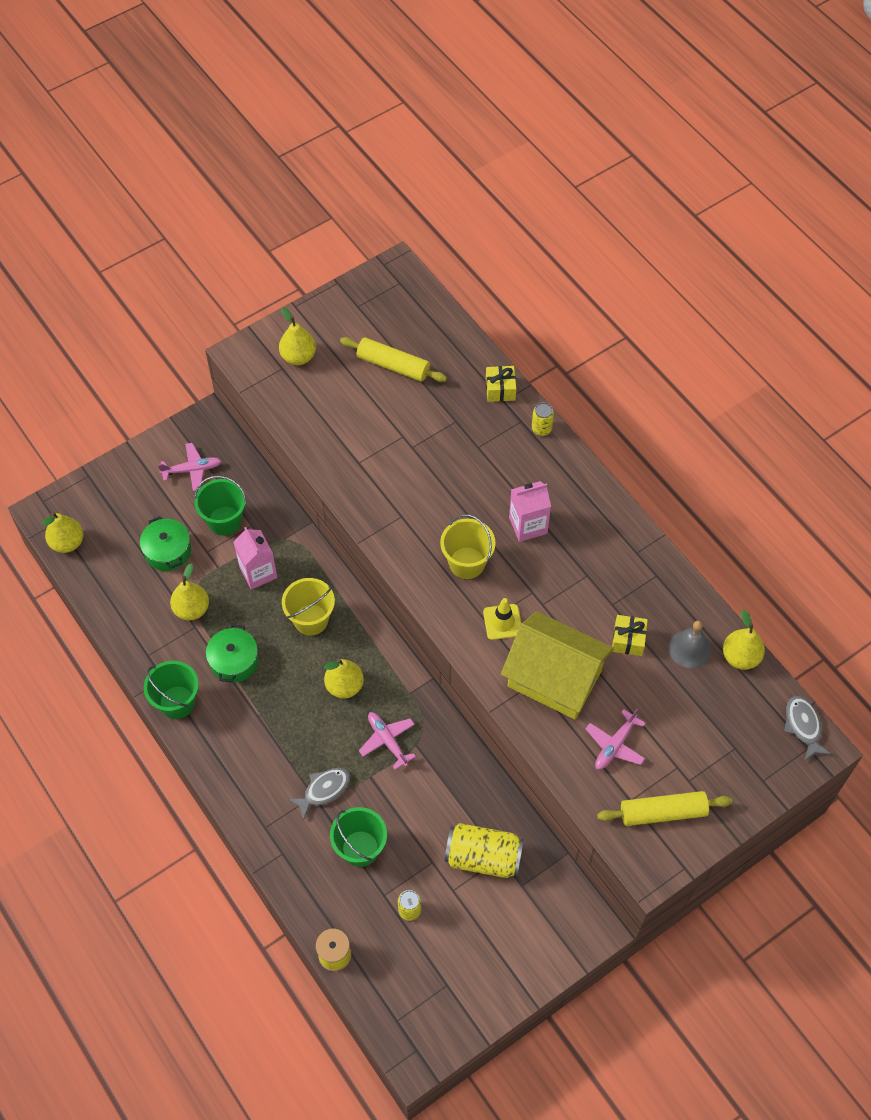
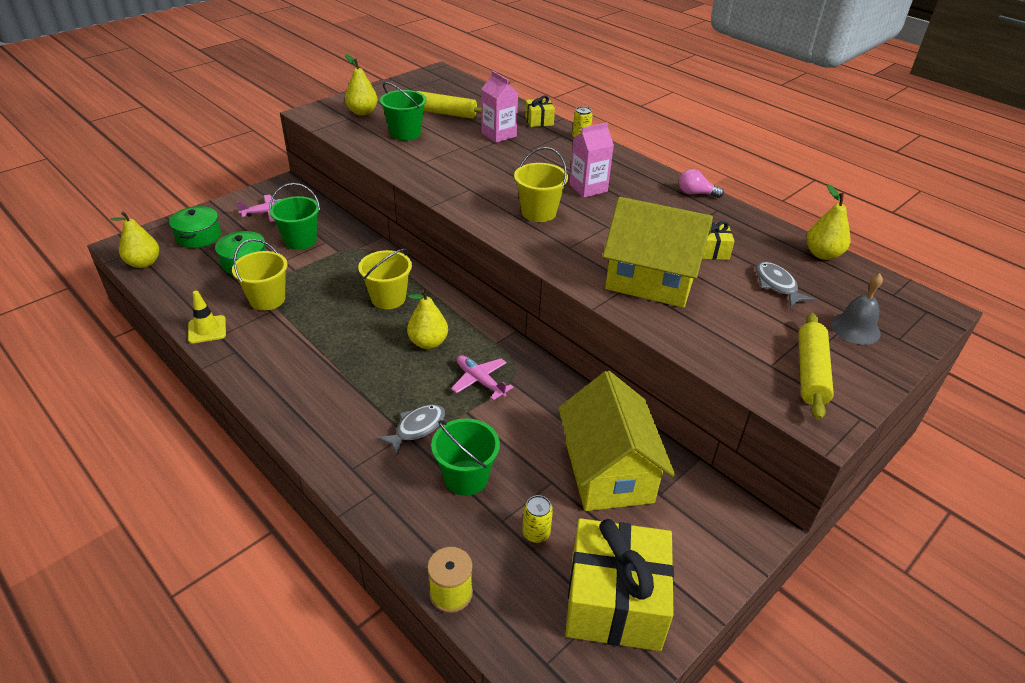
camera: 10 degrees left, 20 degrees down
(177, 702) = (249, 369): green bucket -> green bucket (405, 133)
(192, 609) = (267, 299): yellow pear -> yellow bucket
(234, 661) = (311, 333): green pot -> green pot (198, 236)
(258, 572) = (334, 270): pink carton -> pink carton (499, 134)
(459, 978) = (615, 601): none -> yellow gift
(483, 857) = (608, 472): yellow can -> yellow house
(502, 622) = (585, 246): yellow traffic cone -> yellow traffic cone (207, 329)
(615, 745) = (733, 323): pink plane -> none
(642, 545) = (696, 193): none -> pink light bulb
(663, 812) = (811, 372): yellow rolling pin -> yellow rolling pin turned 60 degrees counterclockwise
(689, 649) = (772, 252): grey bell -> grey bell (855, 328)
(803, 726) = (911, 296): grey fish -> grey fish (776, 285)

